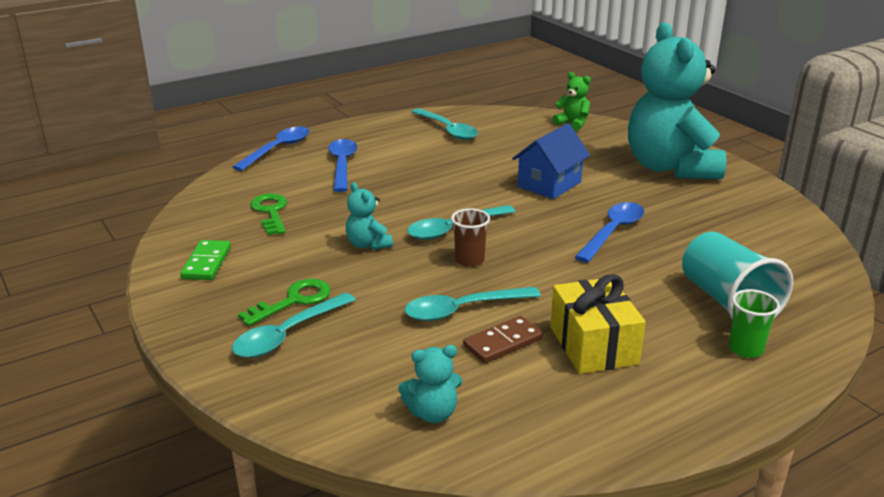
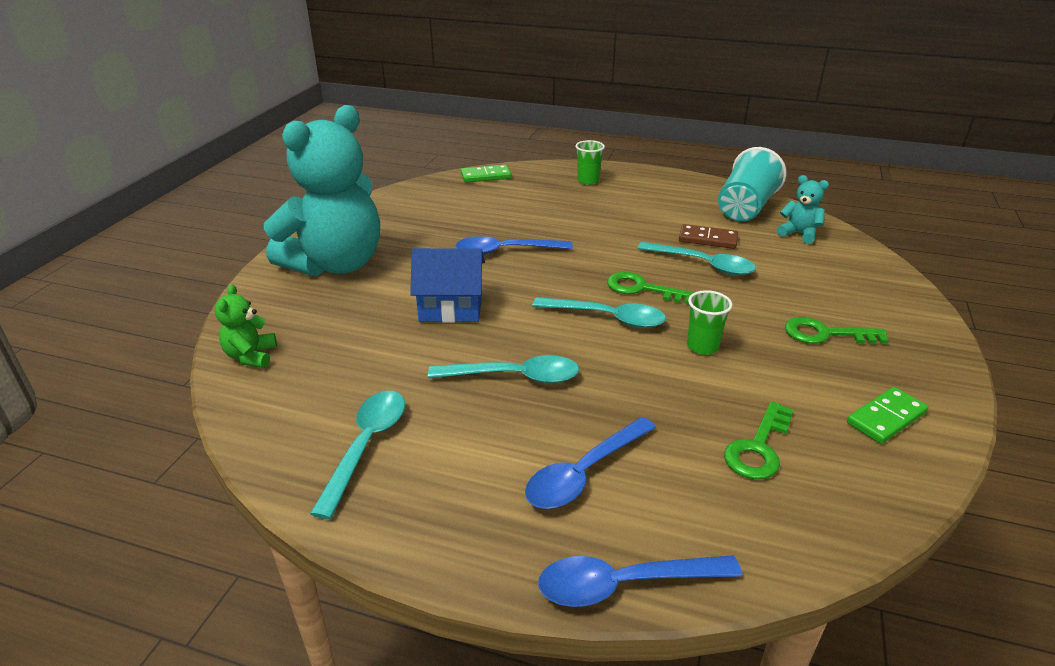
camera: 130 degrees left, 5 degrees up
(288, 334) = (853, 312): turquoise spoon -> turquoise spoon (514, 377)
(368, 244) = (702, 346): turquoise teddy bear -> green cup
(469, 260) = (642, 289): brown cup -> green key
(593, 345) = (658, 215): yellow gift -> none
(727, 302) = (545, 194): turquoise cup -> turquoise cup (745, 208)
(821, 288) = (486, 176): none -> green domino

